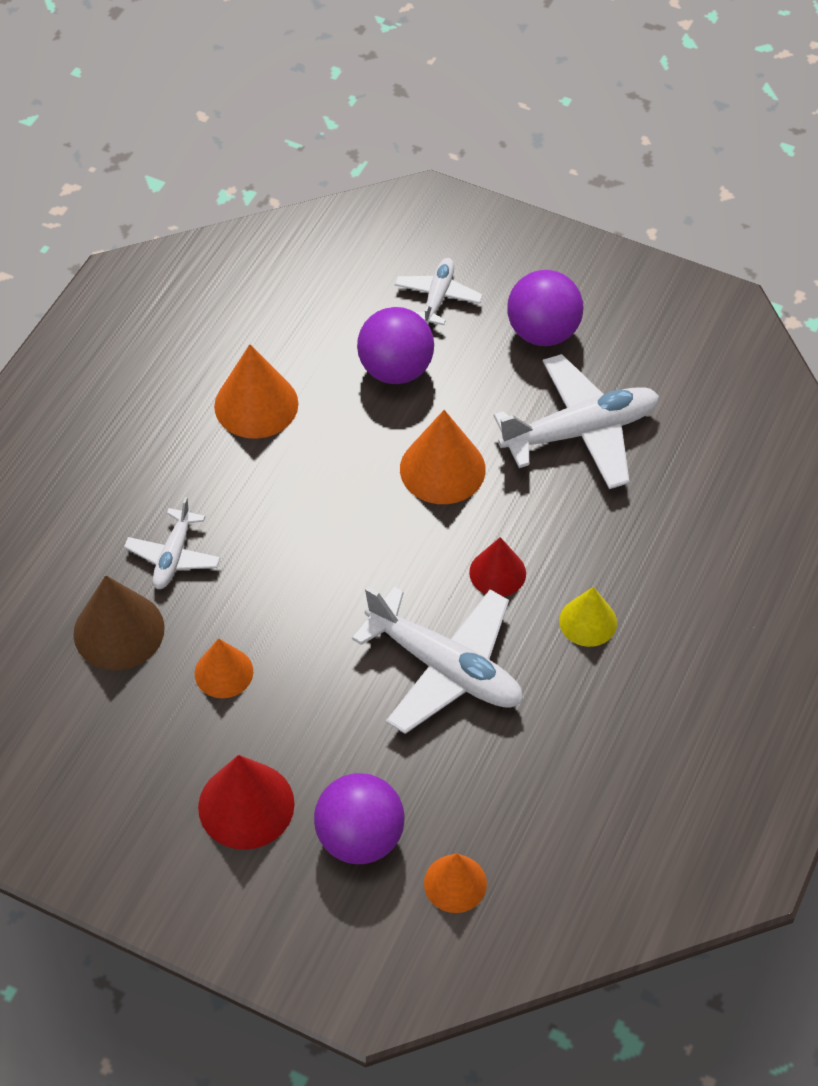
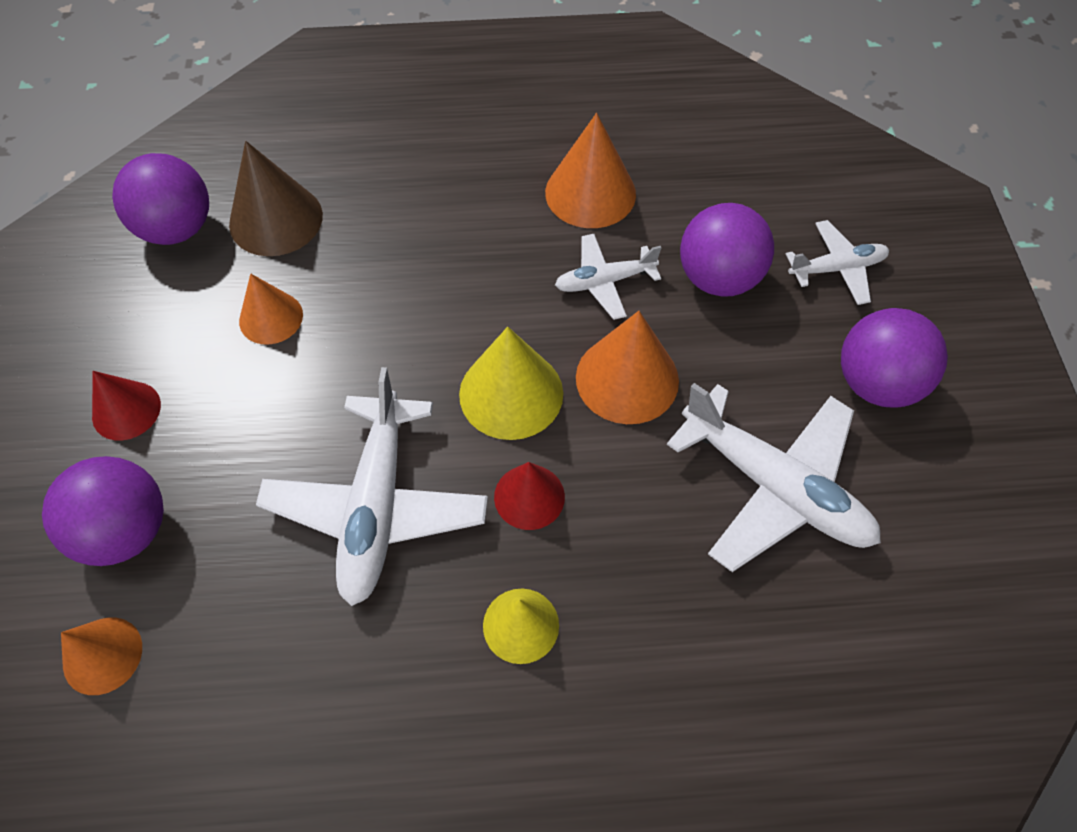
camera: 60 degrees right, 5 degrees up
(73, 707) = (177, 229): none -> purple ball
(173, 556) = (379, 218): white plane -> white plane (604, 282)
(246, 805) = (126, 410): red cone -> red cone, size x0.64
(406, 544) = (511, 393): none -> yellow cone

